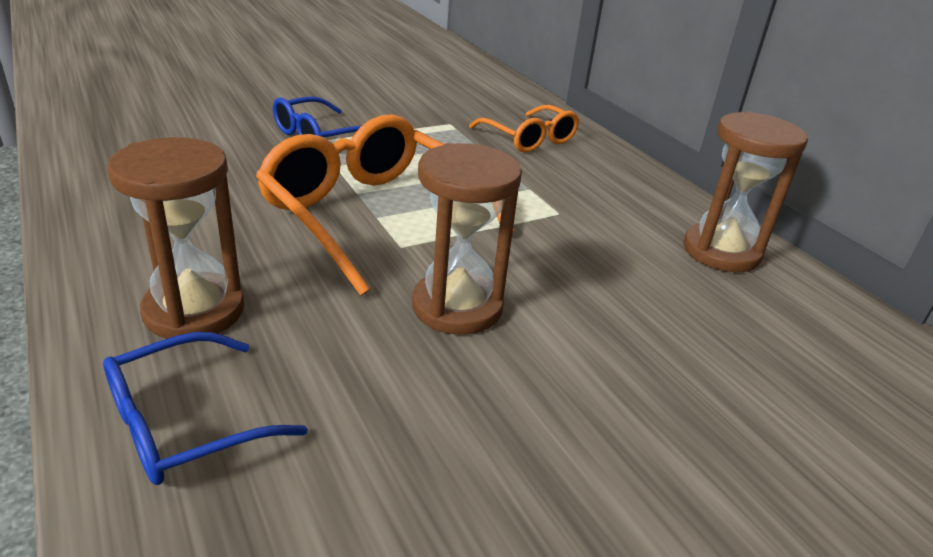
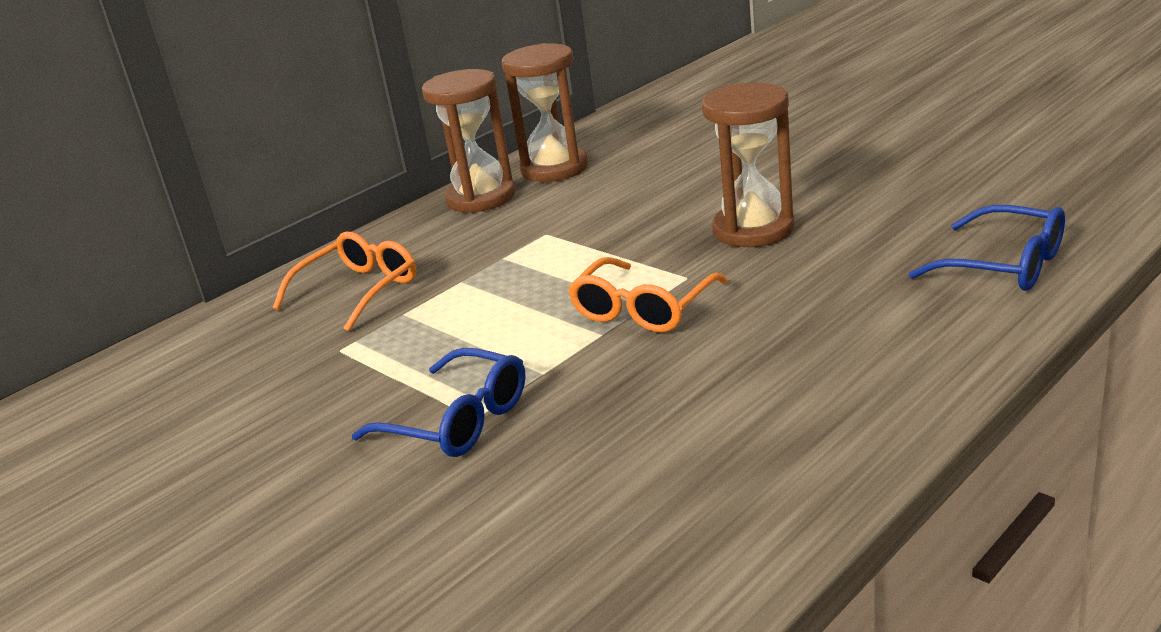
camera: 100 degrees left, 5 degrees down
(194, 311) = (898, 319): brown hourglass -> brown hourglass (481, 198)
(372, 215) = (643, 309): orange glasses -> orange glasses, size x0.56

